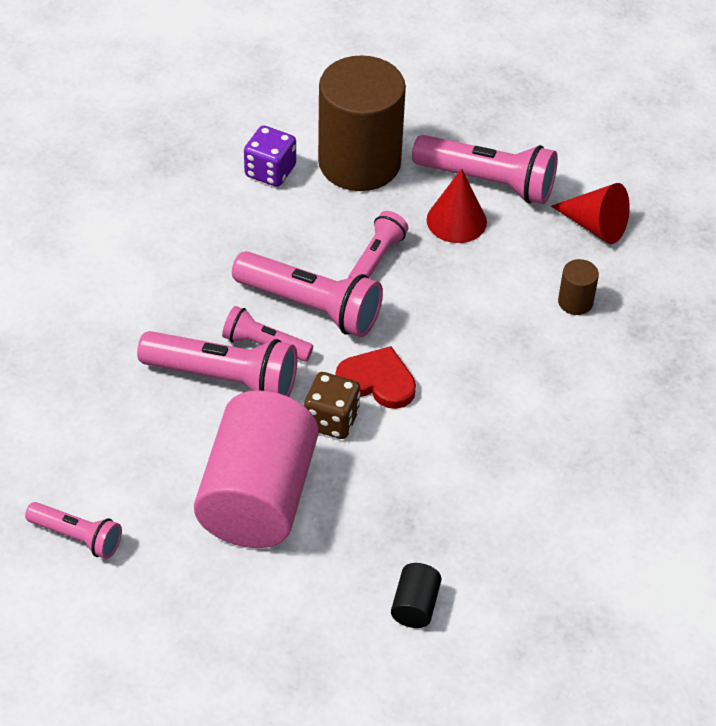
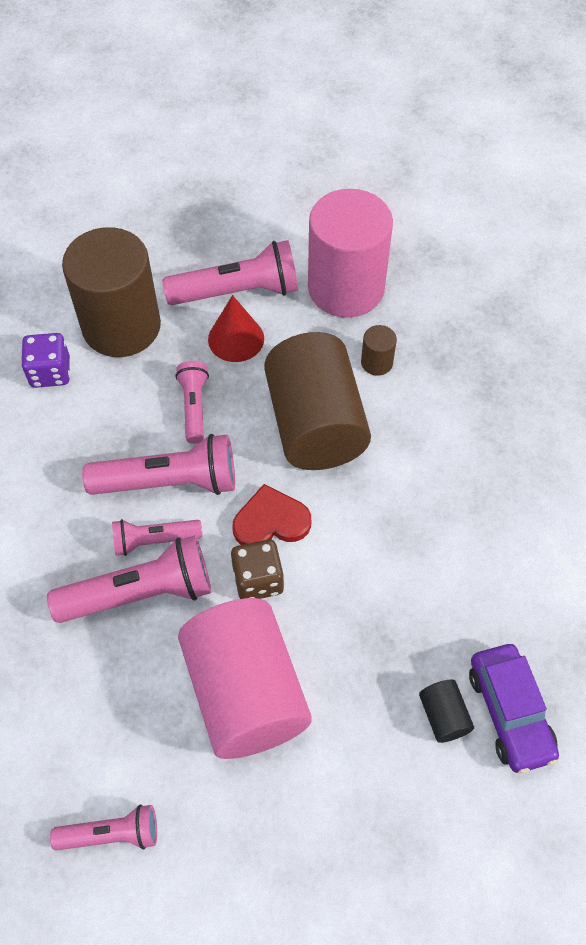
camera: 30 degrees left, 10 degrees up
(477, 324) = (315, 424): none -> brown cylinder
(477, 635) = (510, 712): none -> purple car
(595, 226) = (346, 288): red cone -> pink cylinder

